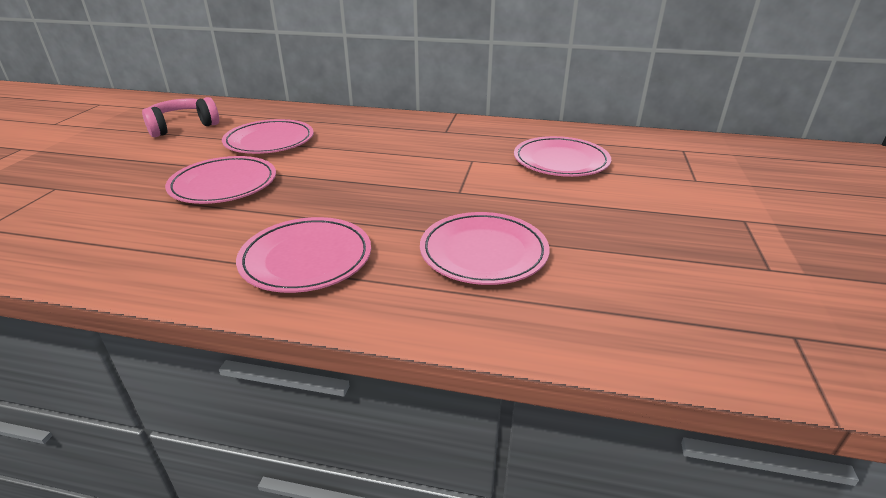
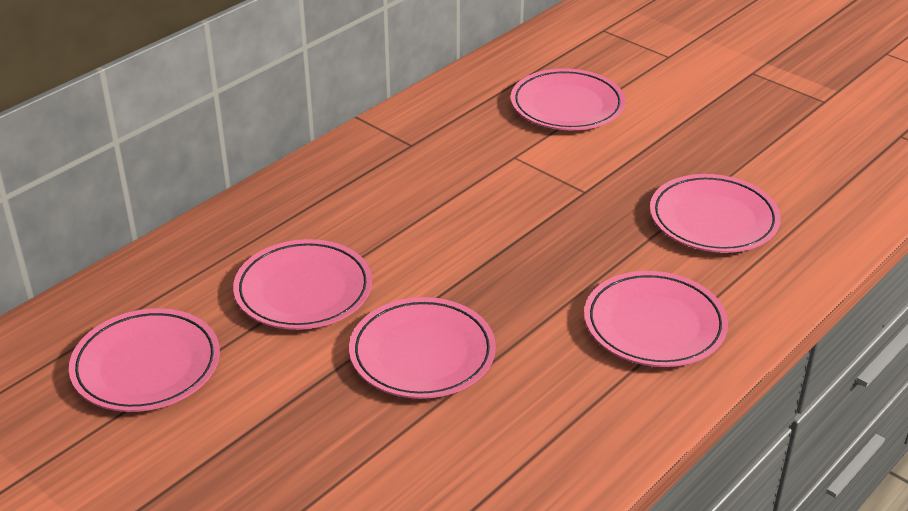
camera: 60 degrees left, 5 degrees up
(182, 127) = (146, 366): pink headphones -> pink plate

